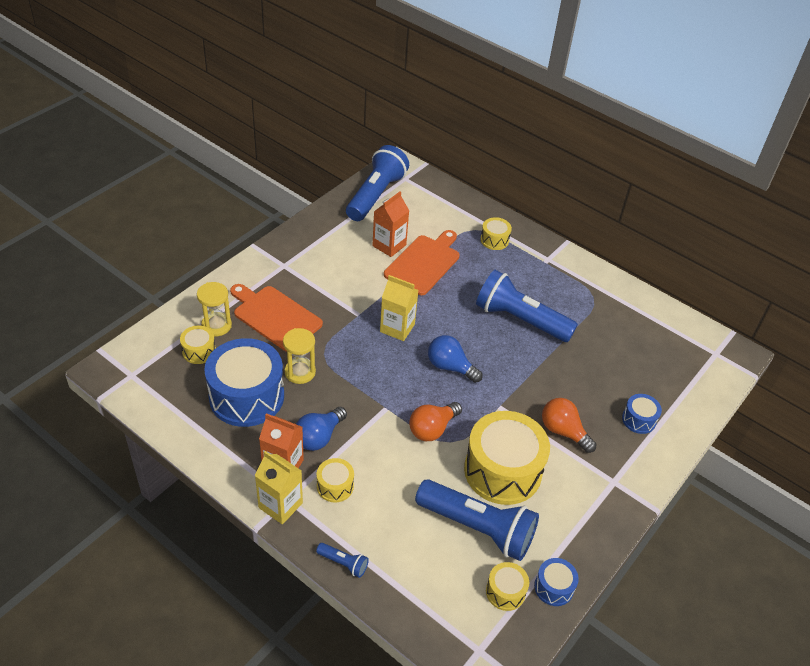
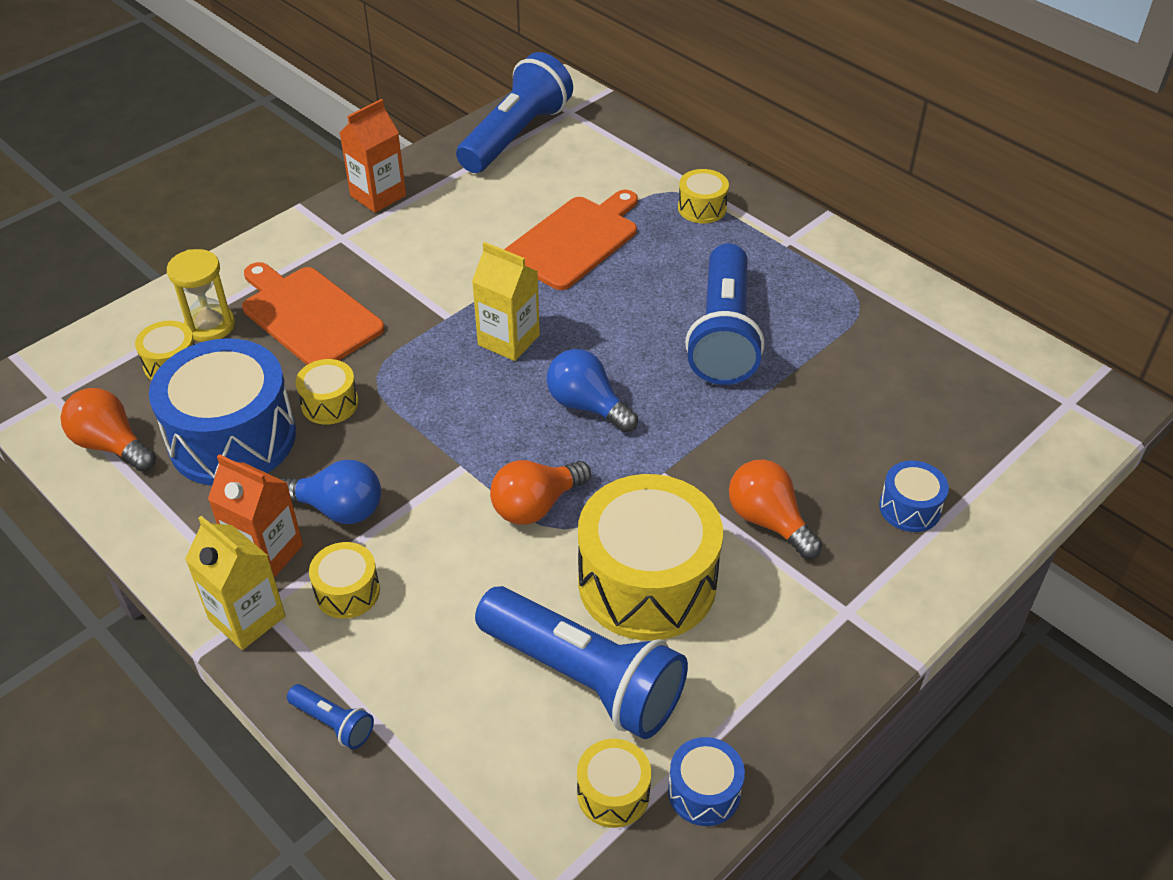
camera: 10 degrees right, 0 degrees up
(175, 404) = (111, 445): none -> orange light bulb
(300, 372) = (329, 403): yellow hourglass -> yellow drum
(319, 437) = (338, 509): blue light bulb -> blue light bulb turned 120 degrees counterclockwise
(389, 245) = (522, 212): orange carton -> orange carton (378, 195)
(520, 320) = (723, 334): blue flashlight -> blue flashlight turned 120 degrees counterclockwise

